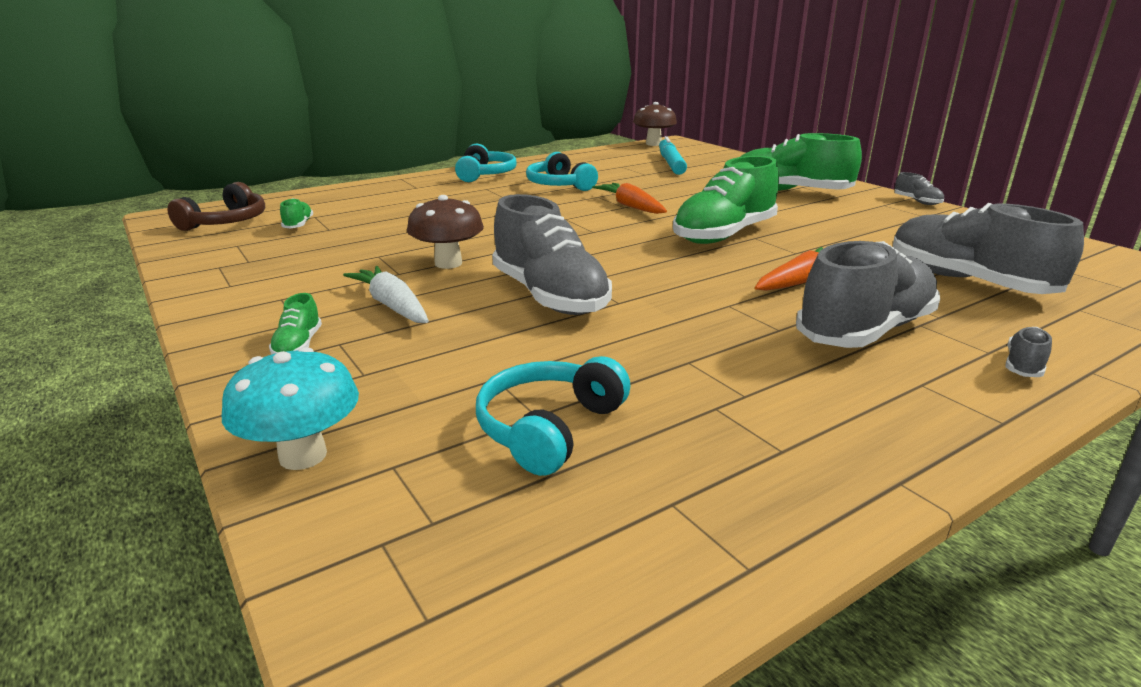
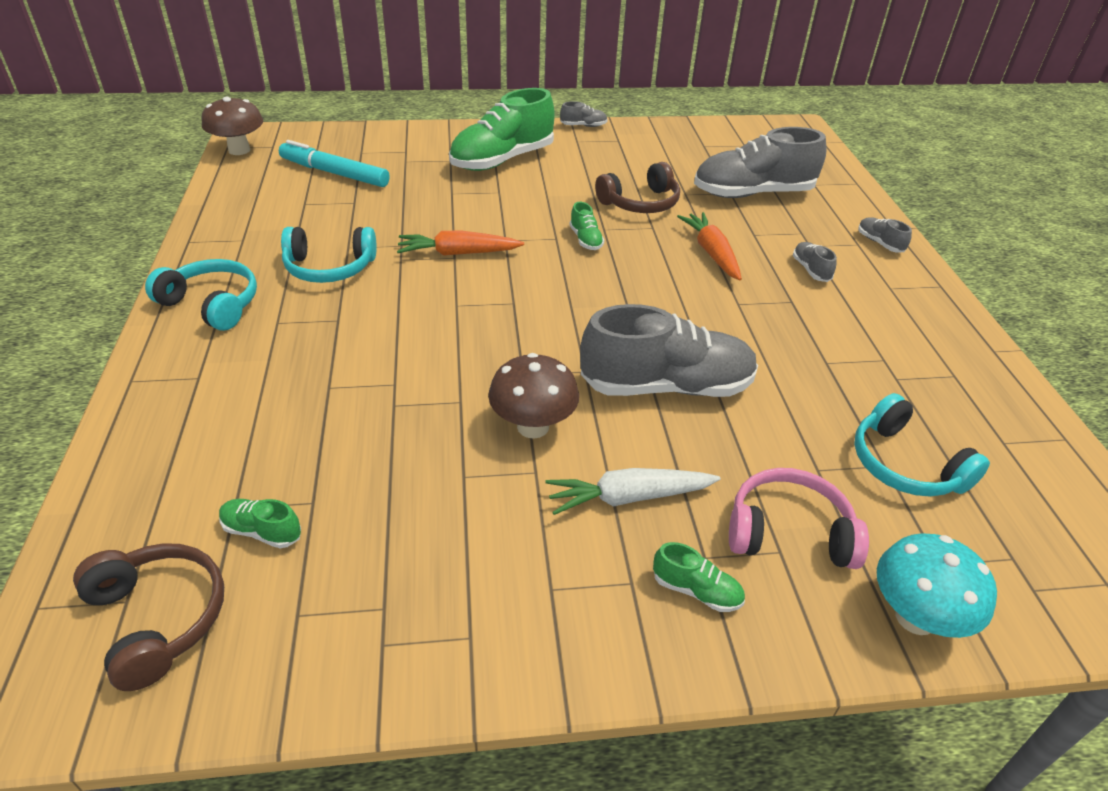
camera: 65 degrees left, 15 degrees up
(391, 375) = (789, 532): none -> pink headphones
(724, 235) = (585, 240): green shoe -> green shoe, size x0.42
(829, 241) = (640, 203): none -> brown headphones
(865, 331) = (811, 270): grey shoe -> grey shoe, size x0.42

